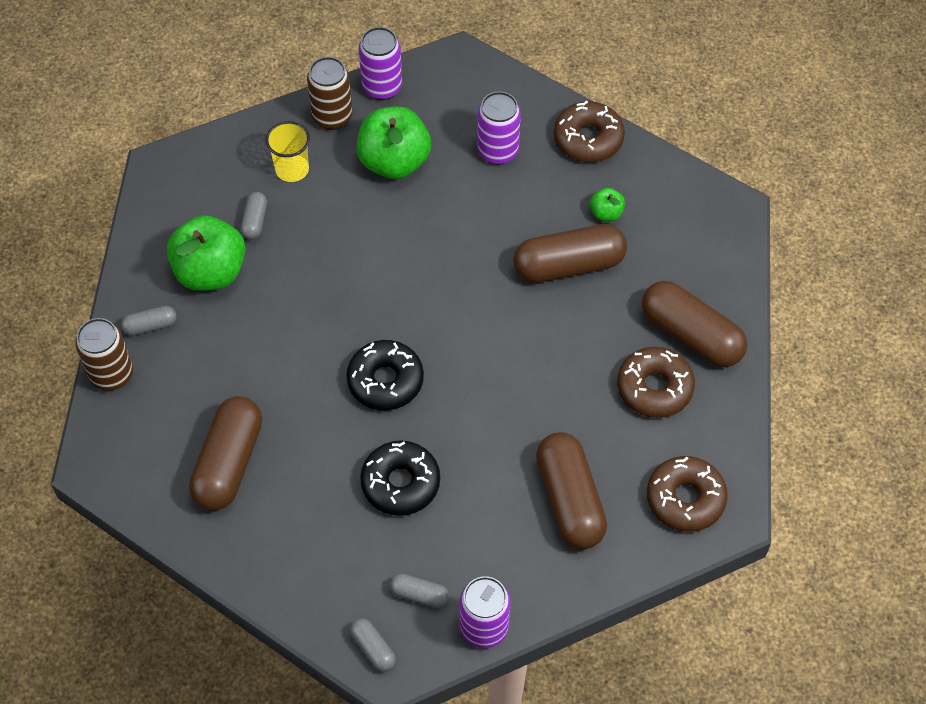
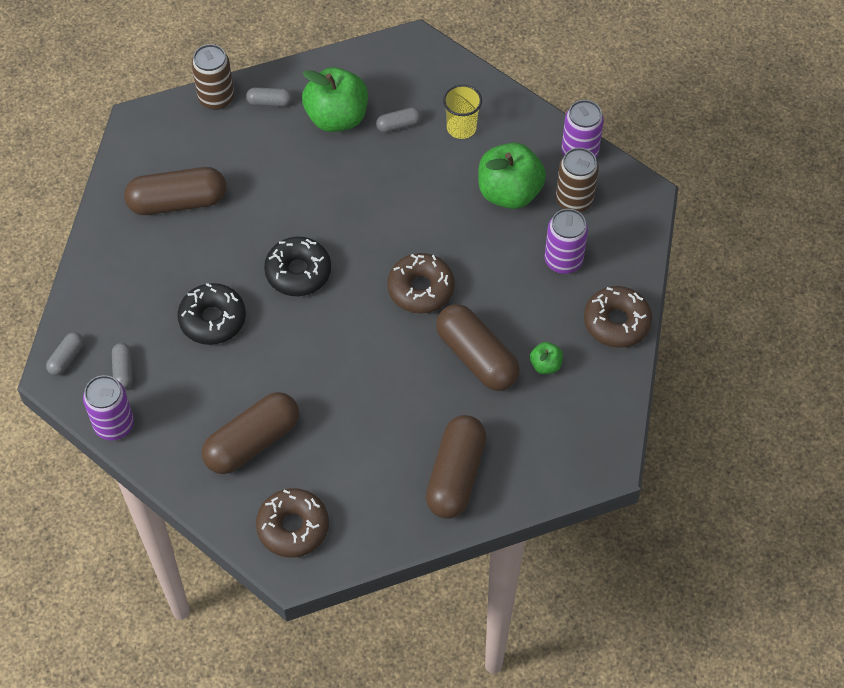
camera: 65 degrees right, 0 degrees up
(150, 326) = (269, 102): grey capsule -> grey capsule turned 45 degrees counterclockwise
(332, 117) = (528, 132): brown can -> brown can (574, 200)
(654, 388) = (388, 466): brown donut -> brown donut (420, 289)

